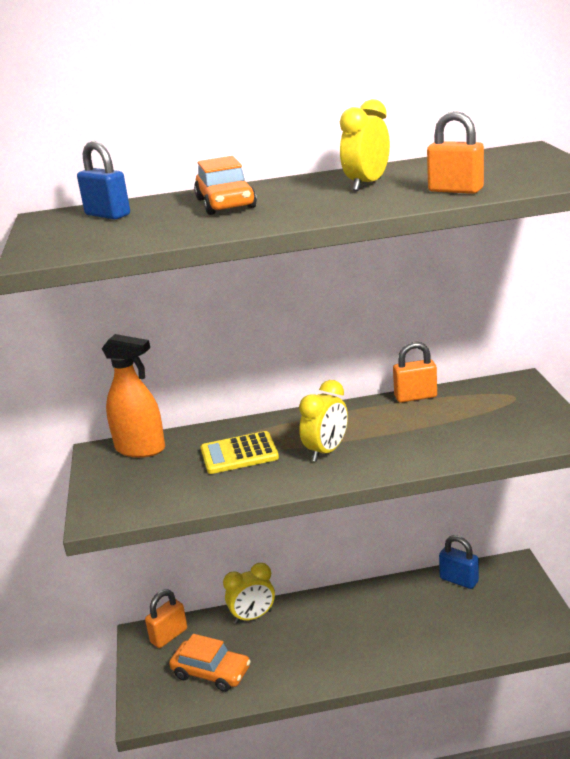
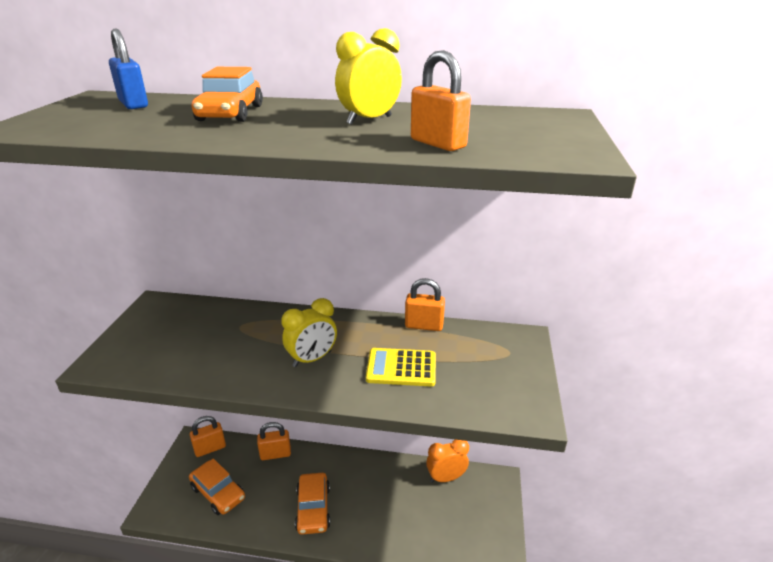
camera: 15 degrees right, 5 degrees up
(140, 449) = (182, 309): orange spray bottle -> none
(239, 454) = (245, 338): yellow calculator -> yellow calculator (401, 368)
(253, 617) = (275, 454): yellow clock -> orange padlock
(332, 651) = (313, 508): none -> orange car
(459, 580) = (446, 478): blue padlock -> orange clock

